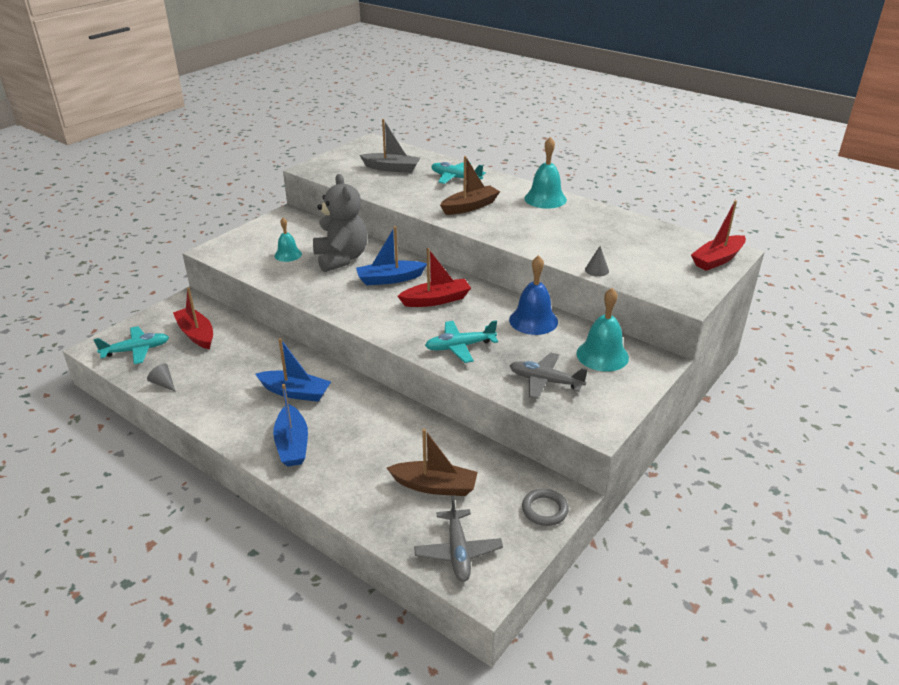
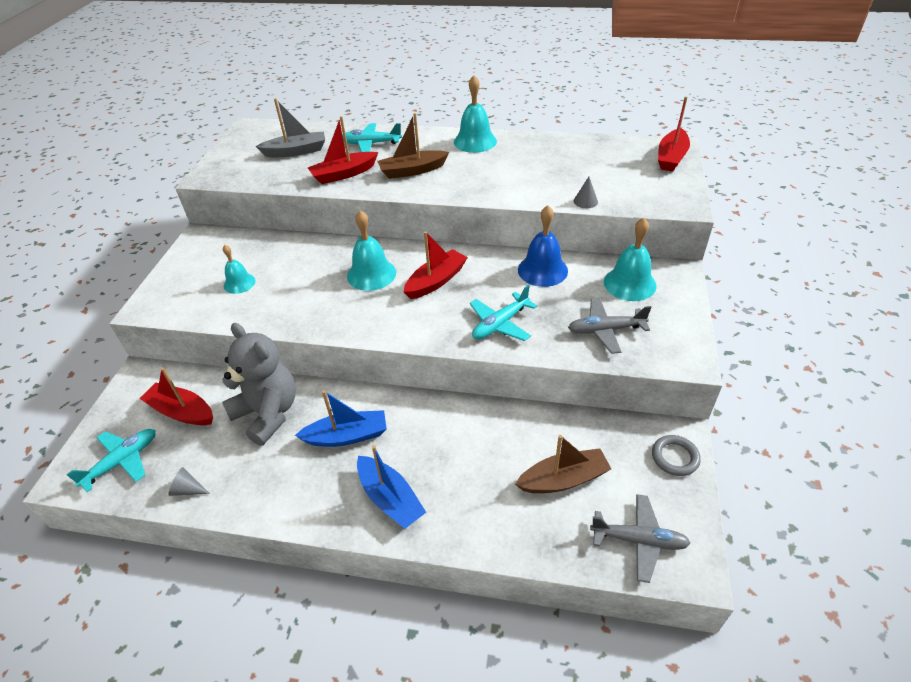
camera: 25 degrees left, 10 degrees up
(341, 259) = (302, 268): grey teddy bear -> grey teddy bear (268, 413)
(390, 279) = (371, 274): blue boat -> turquoise bell
(413, 194) = (344, 174): none -> red boat
(458, 551) = (639, 540): grey plane -> grey plane turned 45 degrees counterclockwise
(470, 206) = (412, 171): brown boat -> brown boat turned 135 degrees counterclockwise

